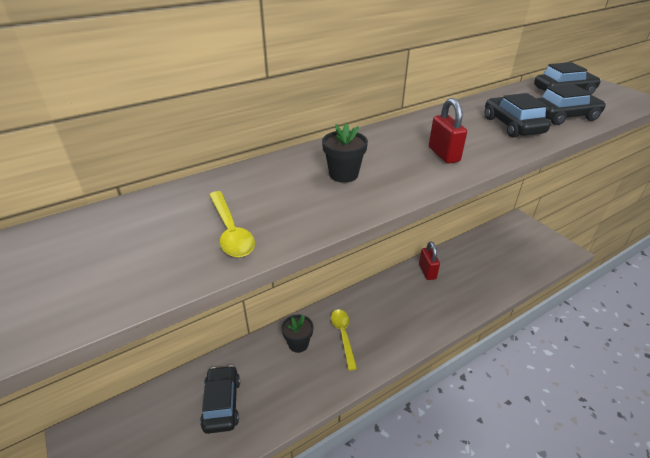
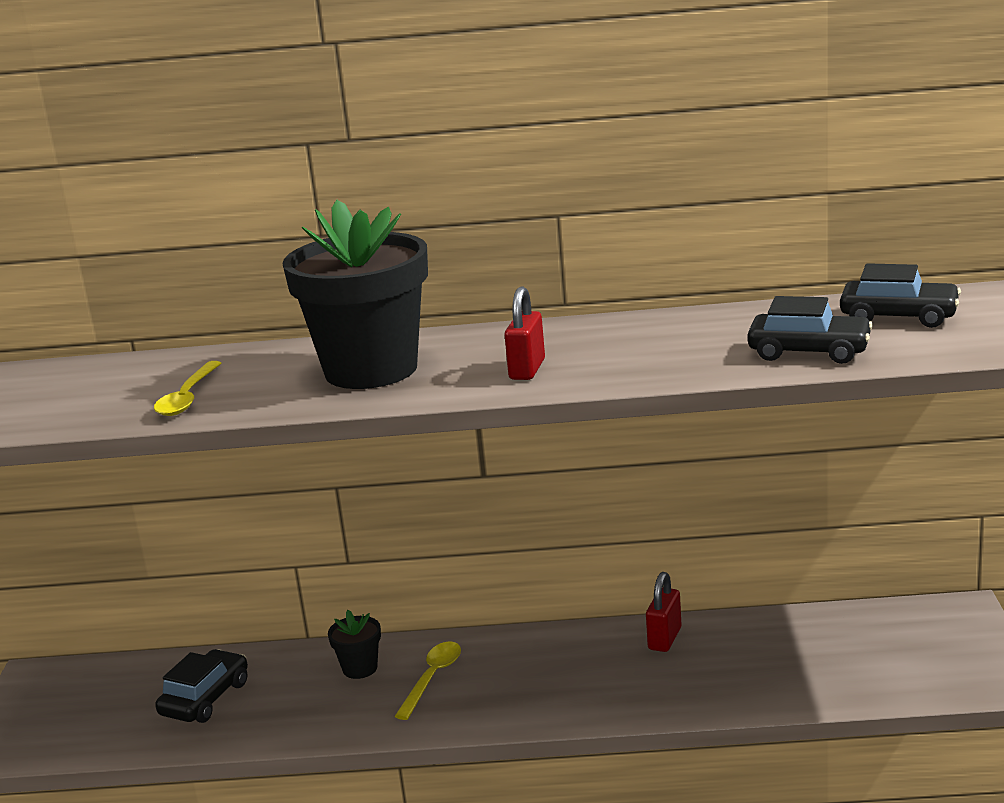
camera: 35 degrees right, 15 degrees down
(343, 174) = (371, 370): black flower pot -> black flower pot, size x2.36
(512, 125) = (696, 351): black car -> none

